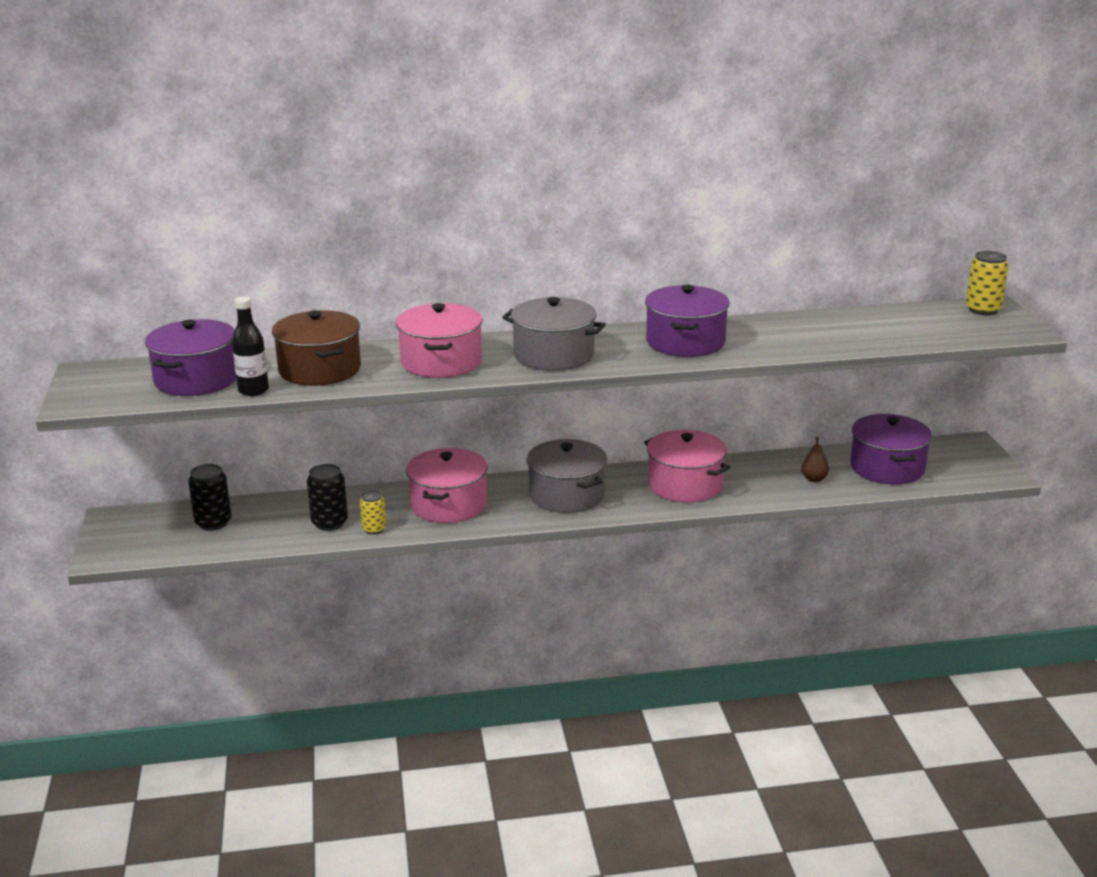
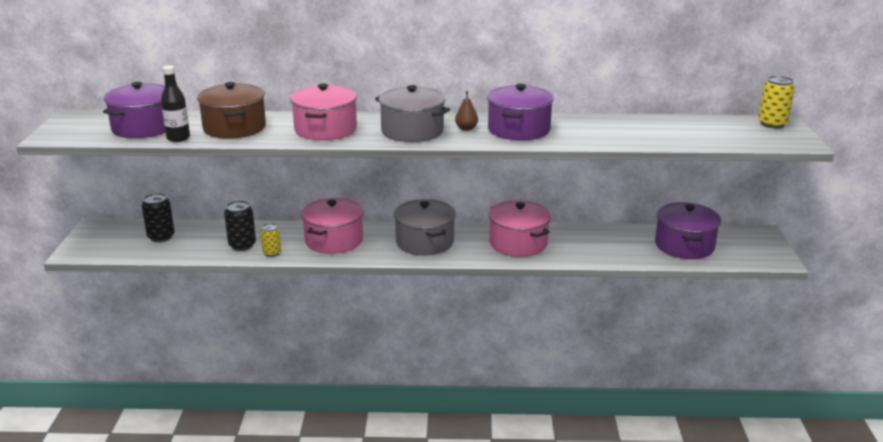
camera: 10 degrees right, 0 degrees up
(814, 479) = (622, 248): brown pear -> brown pear (466, 129)

